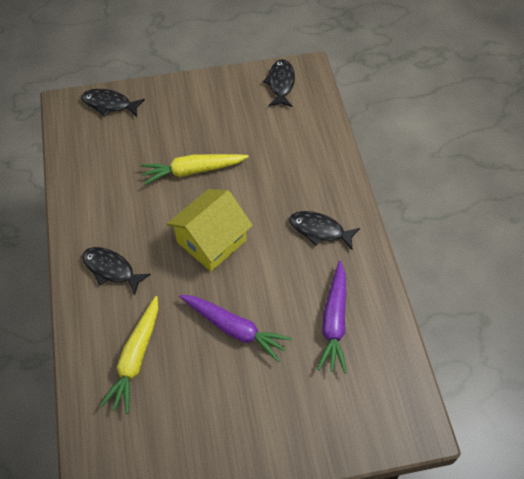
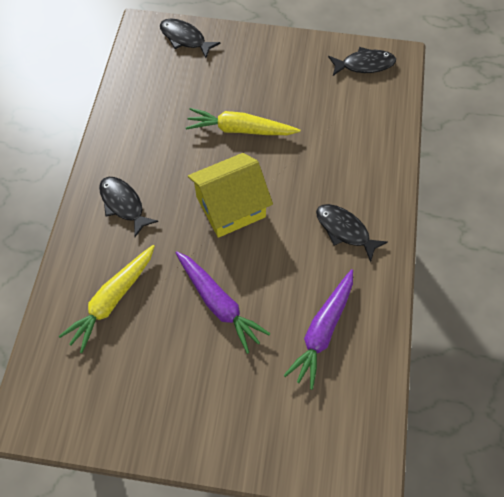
camera: 20 degrees right, 5 degrees up
(281, 83) = (364, 65): black fish -> black fish turned 60 degrees clockwise

